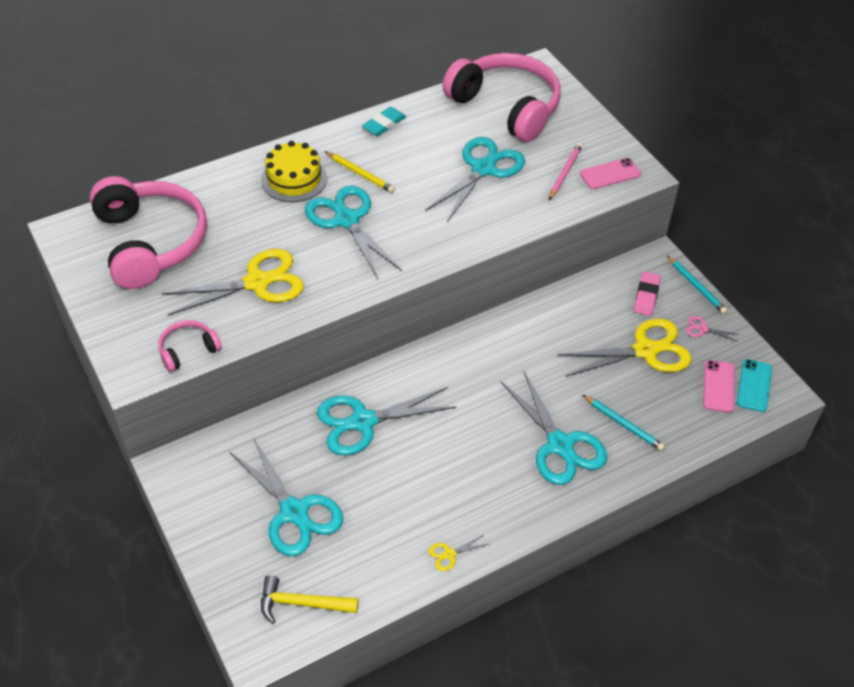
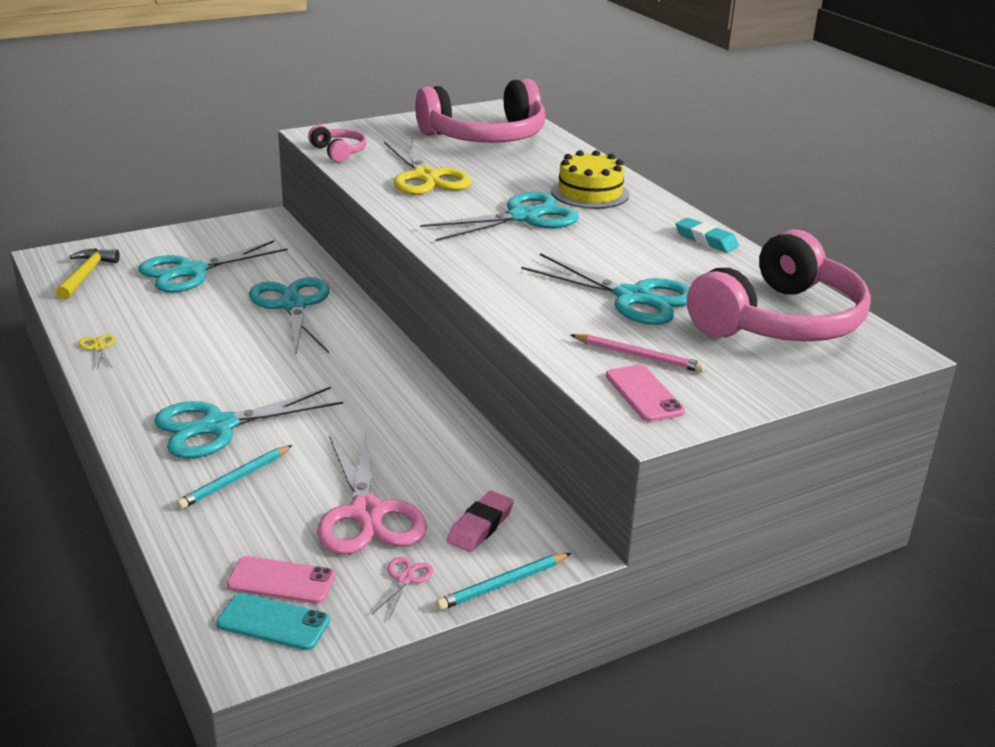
camera: 90 degrees right, 20 degrees down
(360, 174) = (606, 225): yellow pencil -> none
(645, 350) = (367, 513): yellow scissors -> pink scissors
(646, 296) = (480, 526): pink eraser -> pink eraser turned 75 degrees counterclockwise

